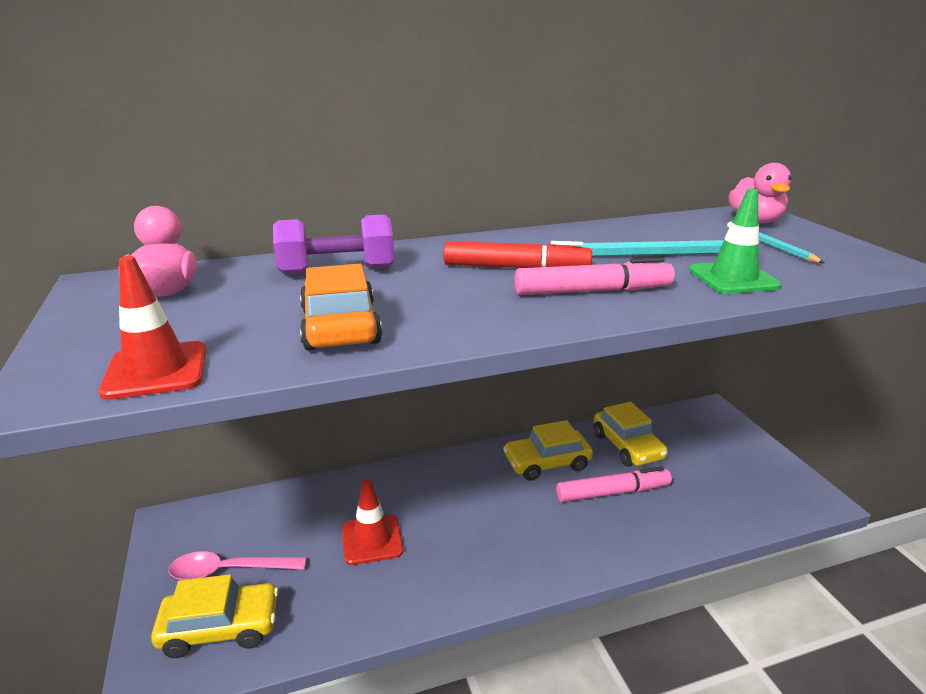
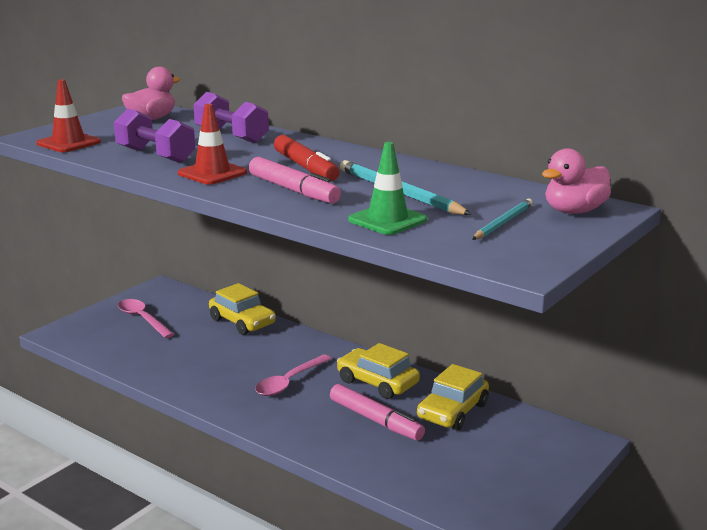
camera: 55 degrees right, 5 degrees down
(220, 628) = (102, 335): yellow car -> yellow car (242, 322)
(340, 326) = (155, 155): orange car -> purple dumbbell
(372, 539) = (213, 348): red traffic cone -> red traffic cone (212, 173)
(498, 515) = (289, 382): none -> pink spoon

